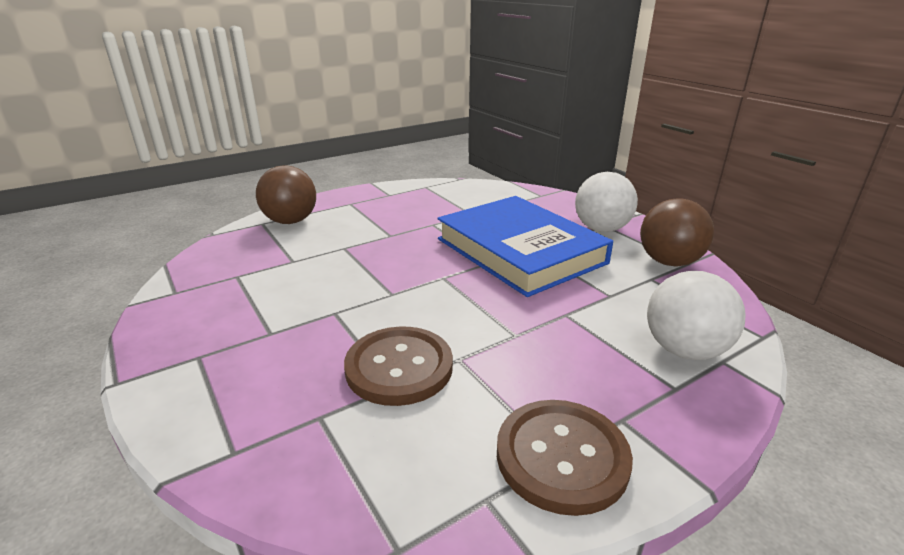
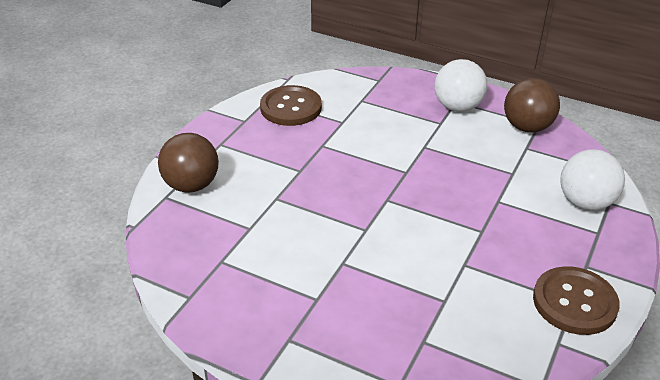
camera: 30 degrees left, 10 degrees up
(399, 367) = (435, 287): brown button -> brown button (291, 107)
(520, 251) = (418, 152): blue book -> none

